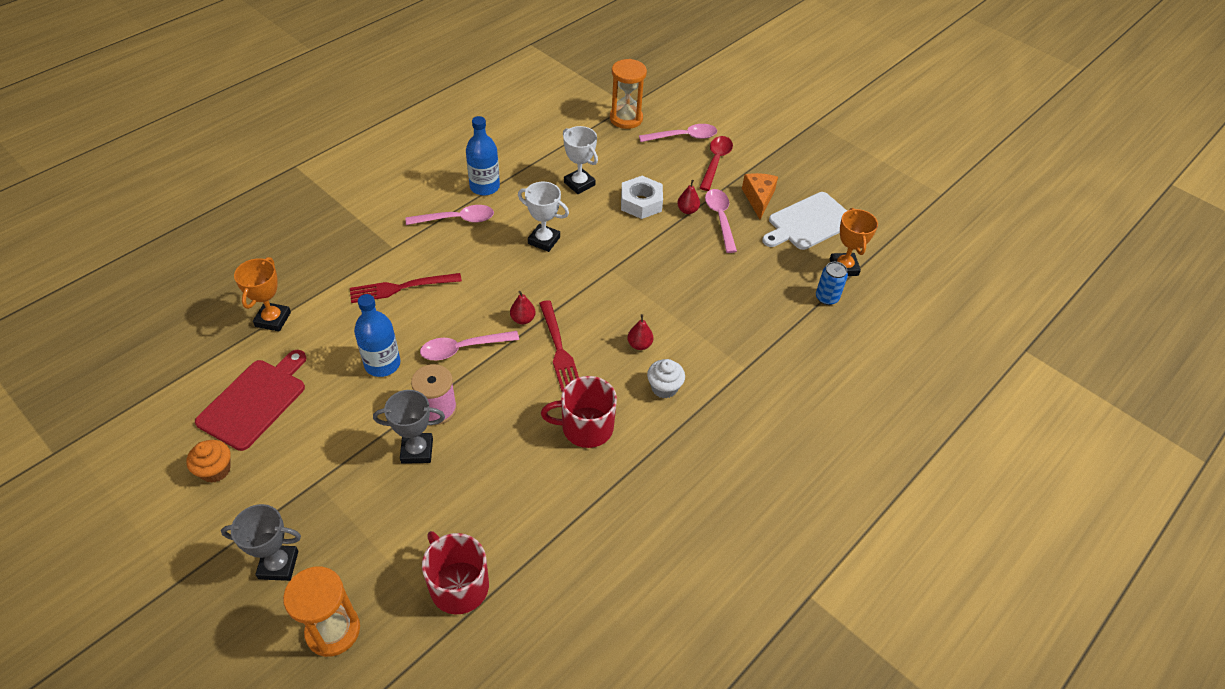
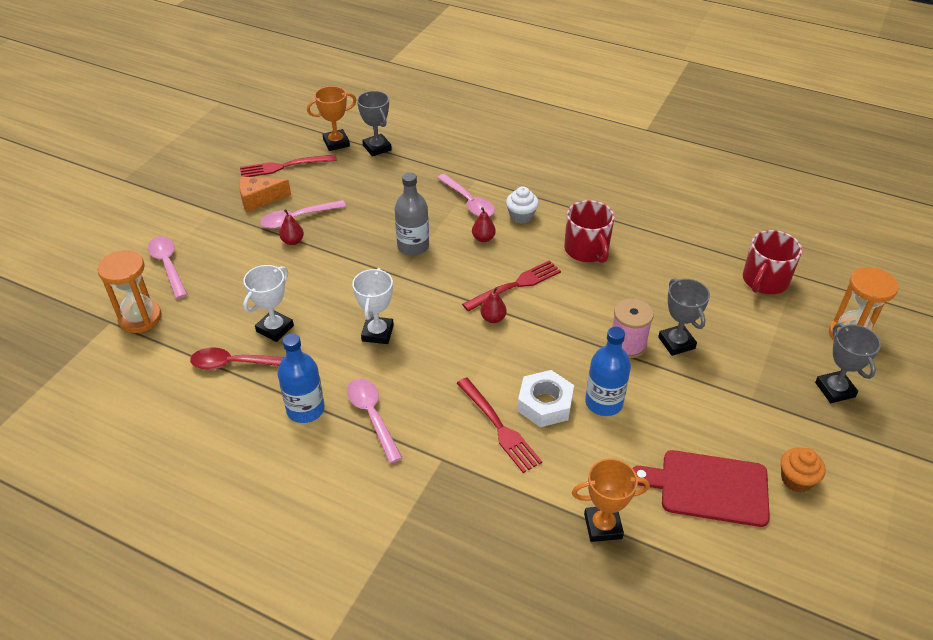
camera: 105 degrees left, 5 degrees down
(463, 348) = (551, 349): pink spoon -> pink spoon (468, 202)
(641, 202) = (291, 275): white nut -> white nut (545, 404)
(648, 288) = (413, 246): none -> grey bottle
(715, 162) = (208, 235): red spoon -> red spoon (236, 364)
(809, 222) = (284, 166): white cutting board -> red fork
(826, 298) = (377, 148): blue can -> grey trophy

